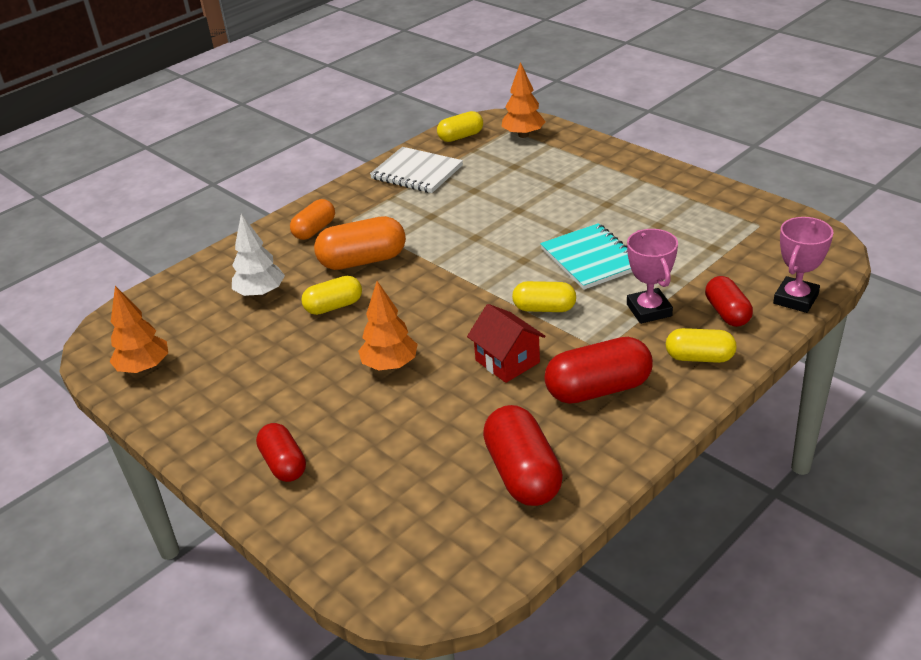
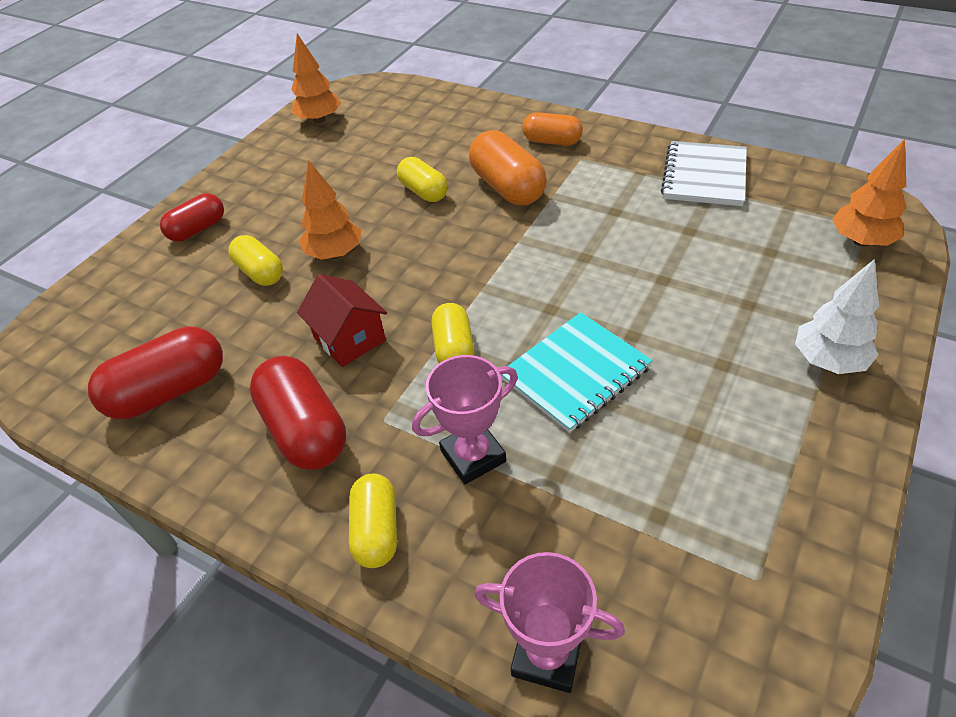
camera: 75 degrees right, 10 degrees up
(261, 293) = (434, 143): white tree -> white tree (828, 361)
(461, 137) = (814, 188): yellow capsule -> yellow capsule (260, 272)
(507, 361) = (349, 339): red house -> red house turned 75 degrees counterclockwise
(727, 313) = (486, 554): red capsule -> none

